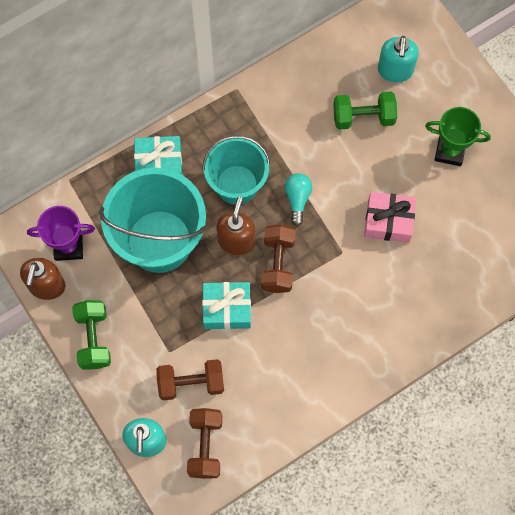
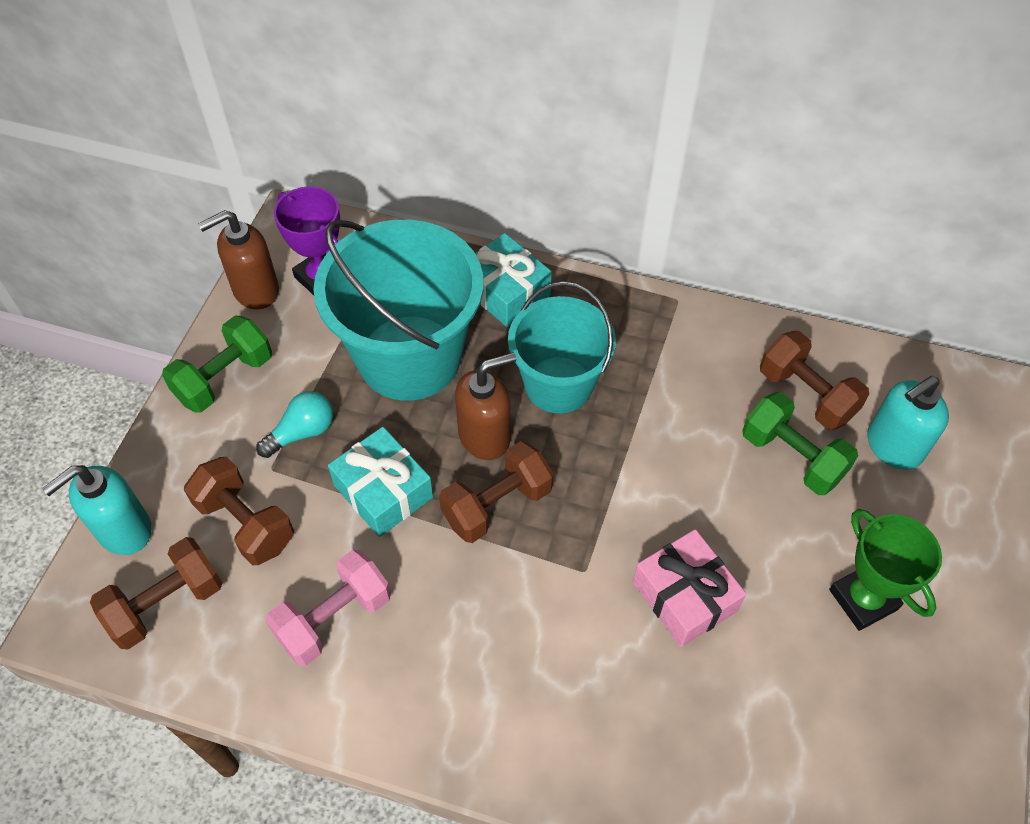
camera: 50 degrees right, 15 degrees down
(275, 376) = (334, 618): none -> pink dumbbell
(297, 199) = (606, 463): turquoise light bulb -> turquoise light bulb (302, 432)
(338, 81) = (806, 395): none -> brown dumbbell

